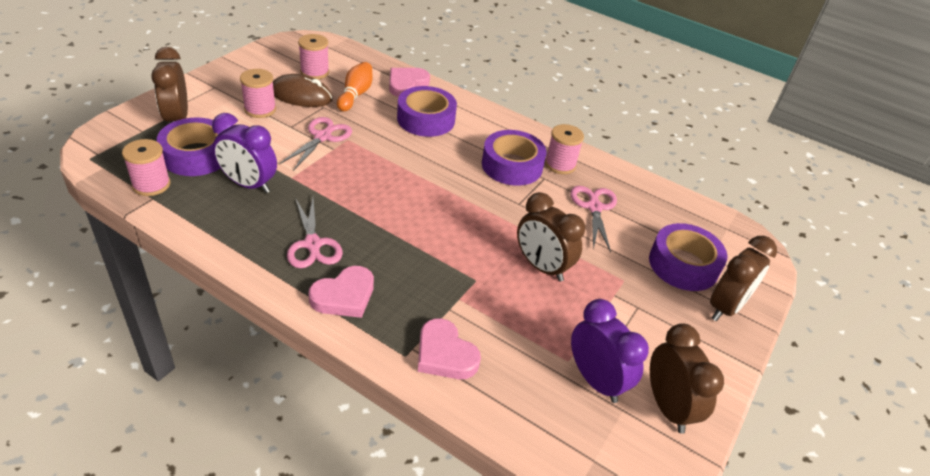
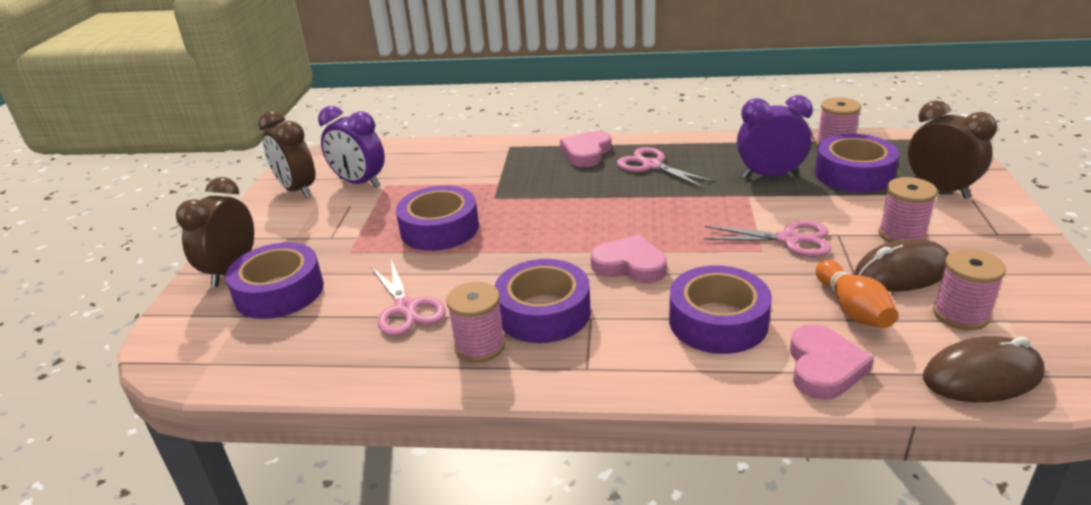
camera: 160 degrees right, 10 degrees down
(322, 137) = (789, 240): pink scissors -> pink scissors turned 75 degrees counterclockwise
(352, 56) = (982, 376): none -> brown mouse
(445, 354) = (482, 155): pink heart -> pink heart (630, 265)
(542, 267) = (439, 229): brown clock -> purple tape

